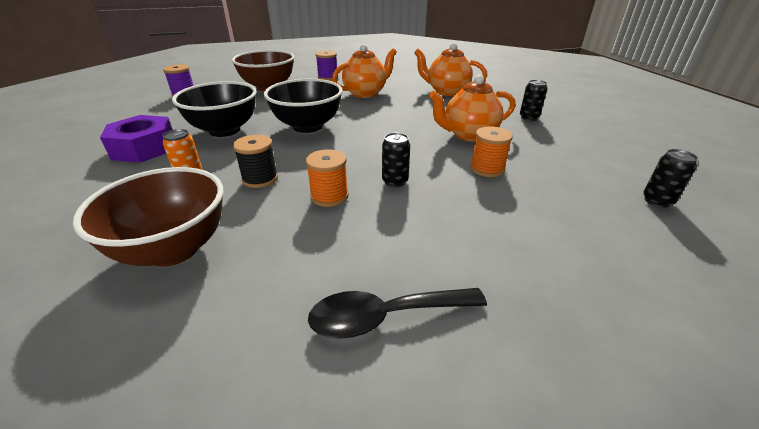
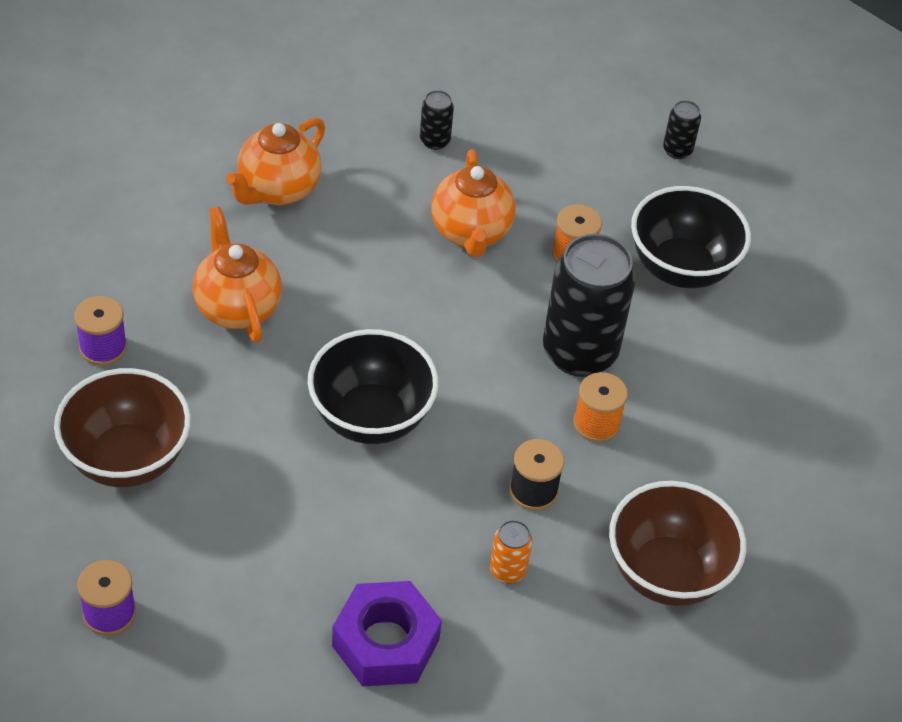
camera: 80 degrees left, 15 degrees up
(224, 130) = (347, 534): black bowl -> black bowl (681, 268)
(386, 316) = (789, 416): black spoon -> none
(395, 182) = (579, 353): black can -> black can, size x2.26

